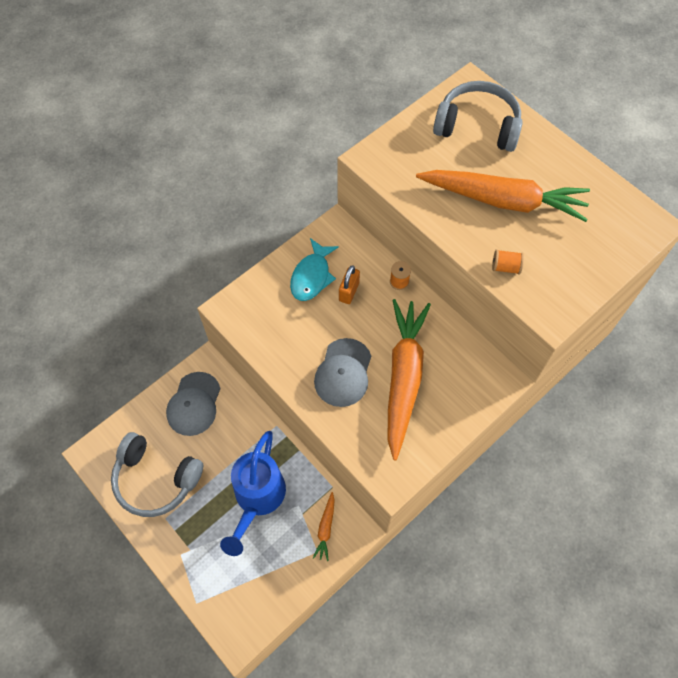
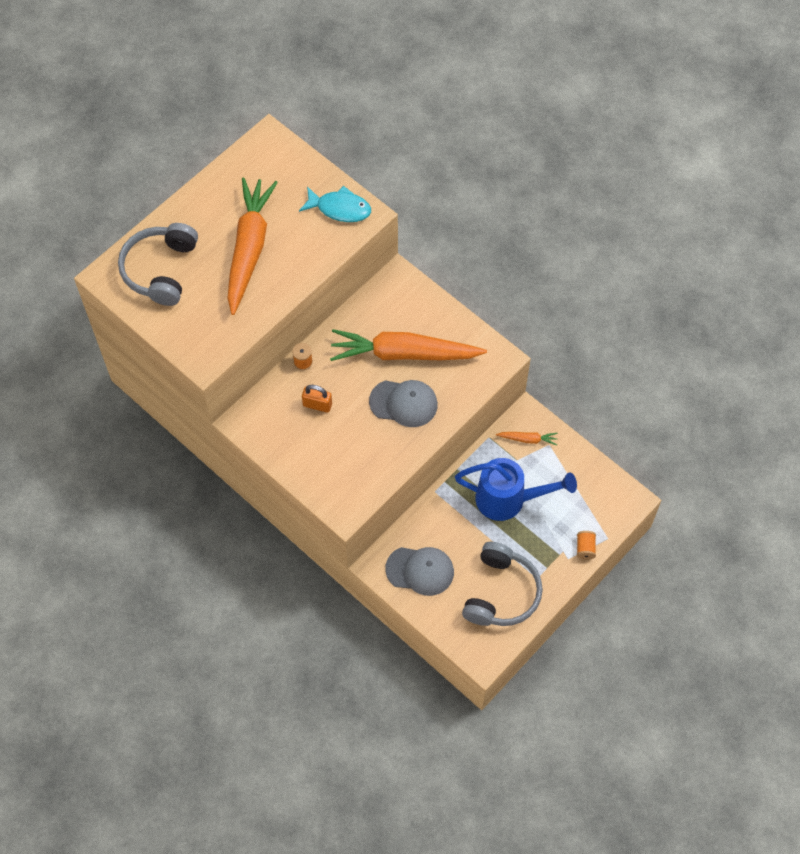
camera: 95 degrees left, 0 degrees up
(312, 276) = (302, 439): turquoise fish -> turquoise fish (340, 208)
(505, 267) = (321, 247): orange spool -> orange spool (585, 548)

